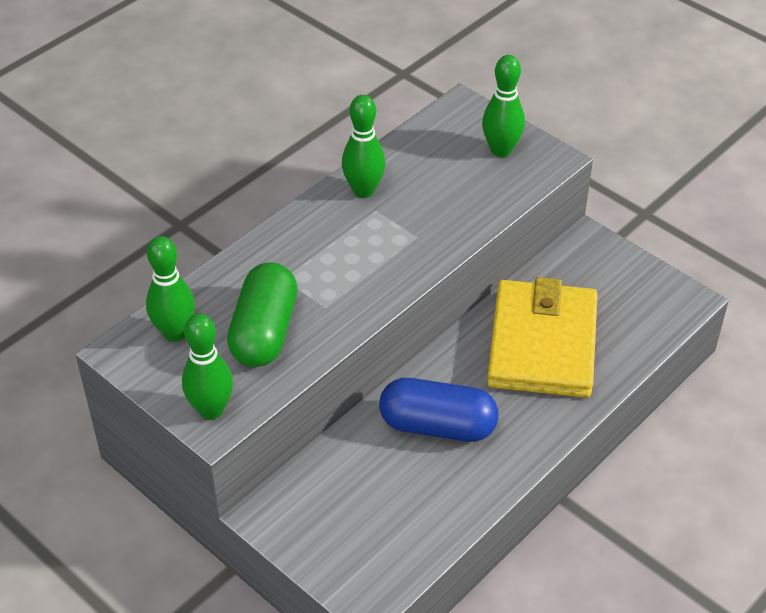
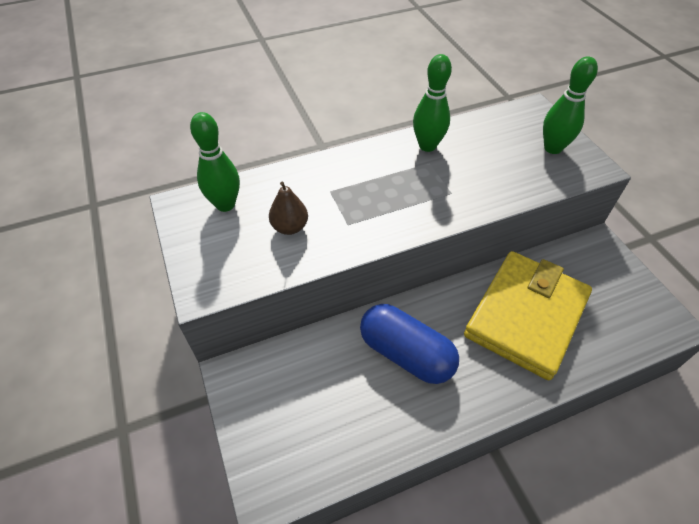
camera: 25 degrees right, 5 degrees up
(211, 410) = (209, 276): green bowling pin -> none
(264, 332) = (290, 227): green capsule -> brown pear

